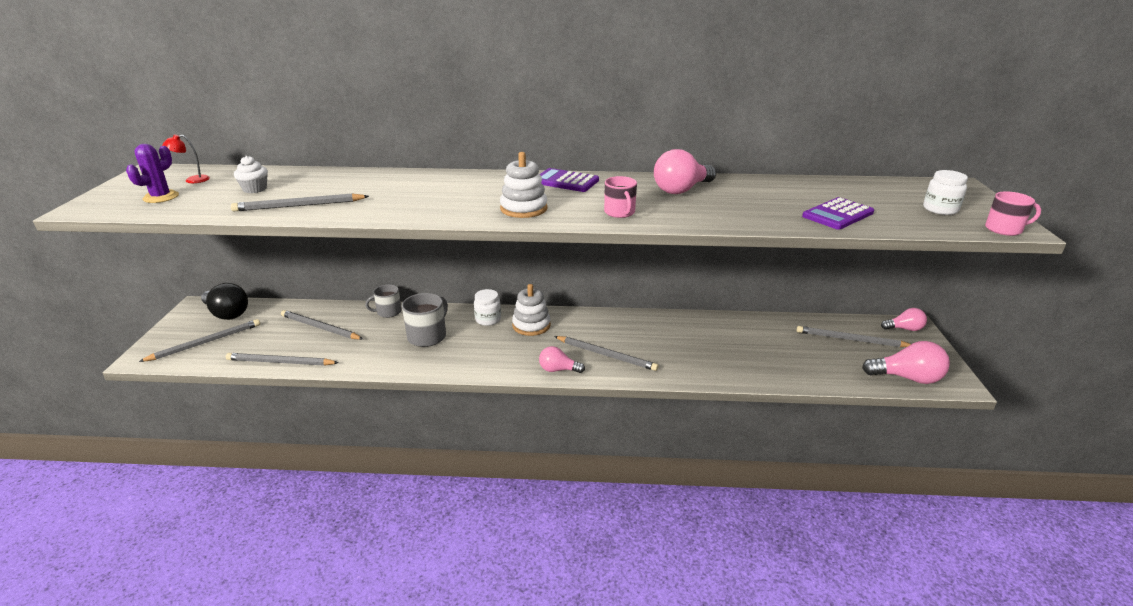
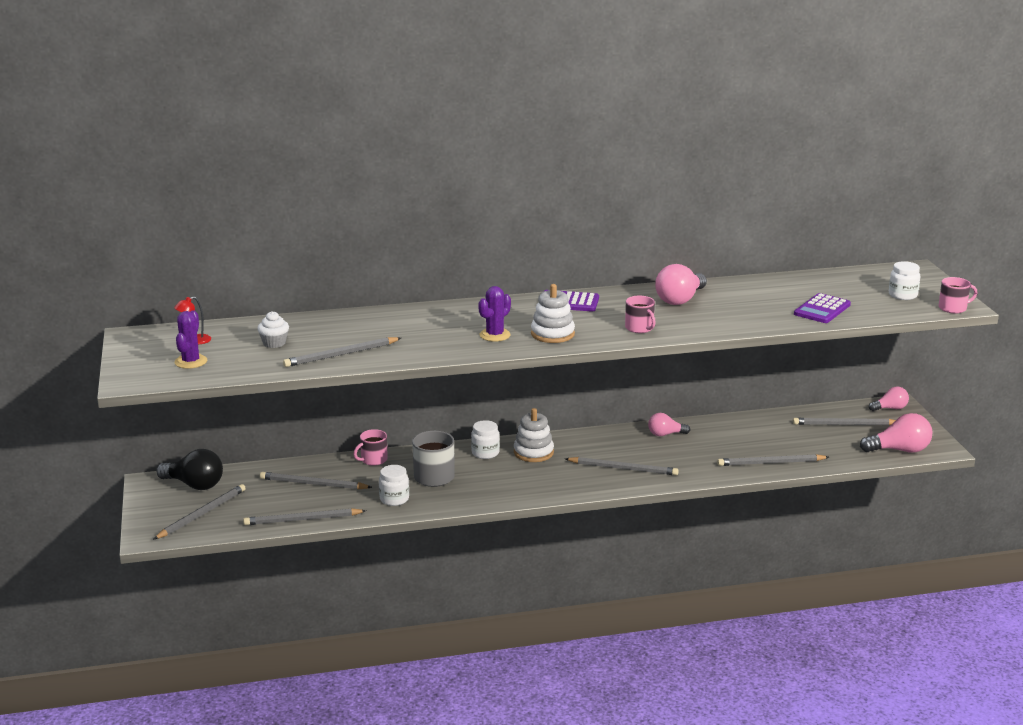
camera: 15 degrees left, 5 degrees down
(375, 354) = (394, 499): none -> white jar
(388, 312) = (373, 460): grey mug -> pink mug
(465, 204) = (495, 335): none -> purple cactus
(558, 370) = (585, 487): pink light bulb -> pink light bulb (665, 434)
(759, 371) = (770, 463): none -> grey pencil

